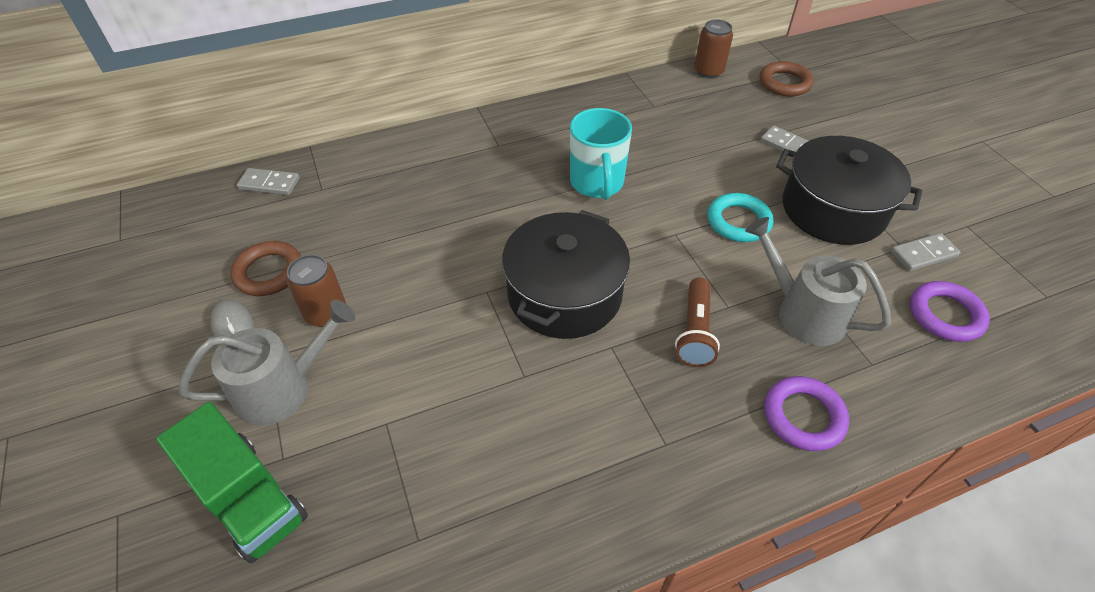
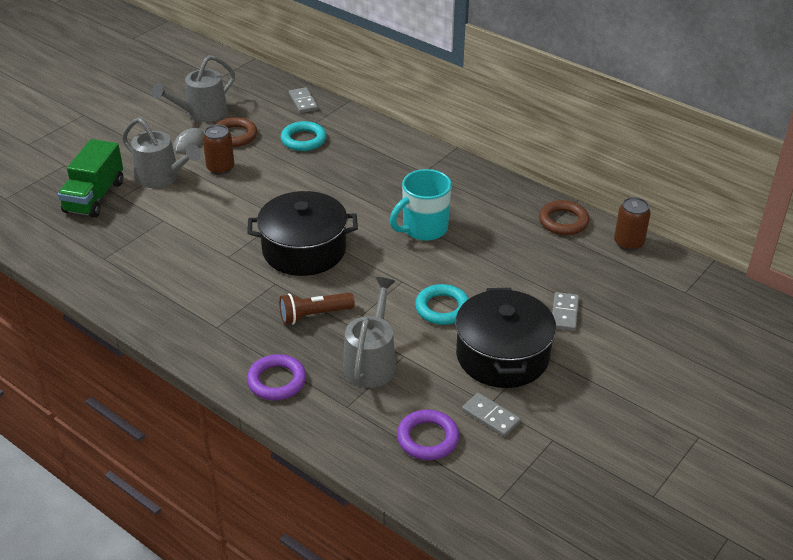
camera: 60 degrees right, 10 degrees down
(179, 287) = (201, 113): none -> grey watering can
(346, 212) = (303, 140): none -> turquoise ring
(784, 83) = (659, 291): brown ring -> brown ring (563, 221)

